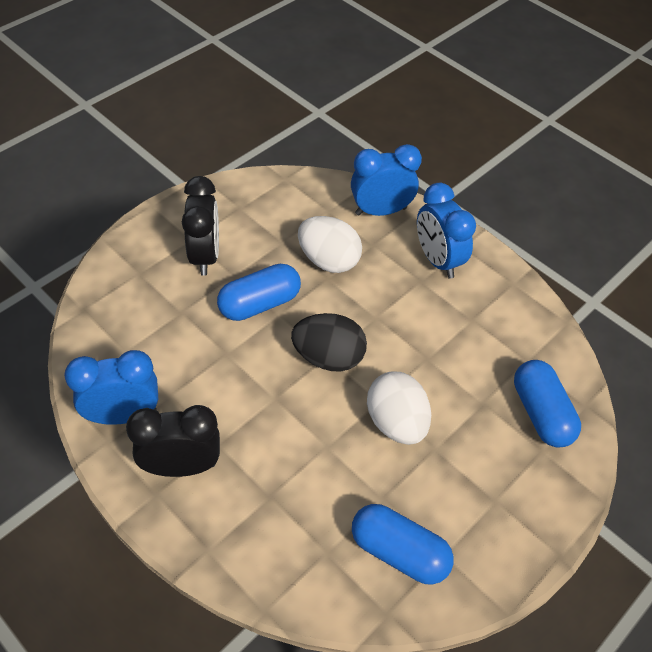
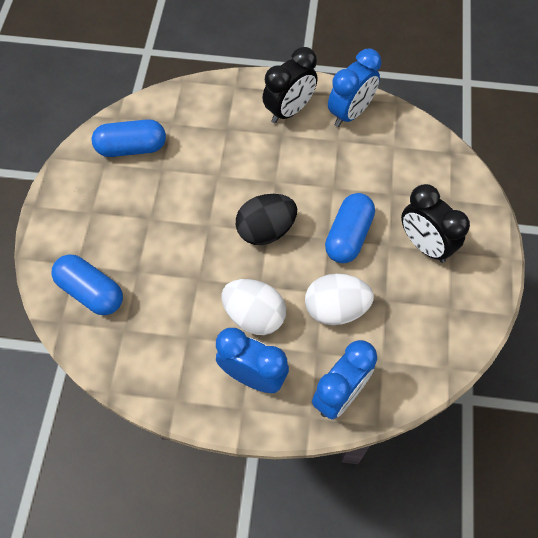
camera: 145 degrees right, 10 degrees up
(396, 422) = (186, 217): white egg -> white egg (254, 316)

